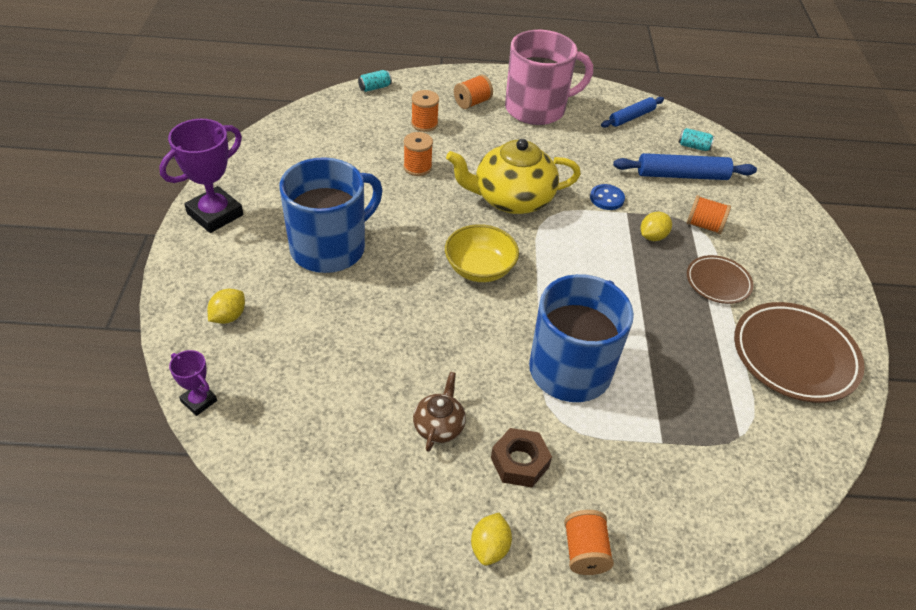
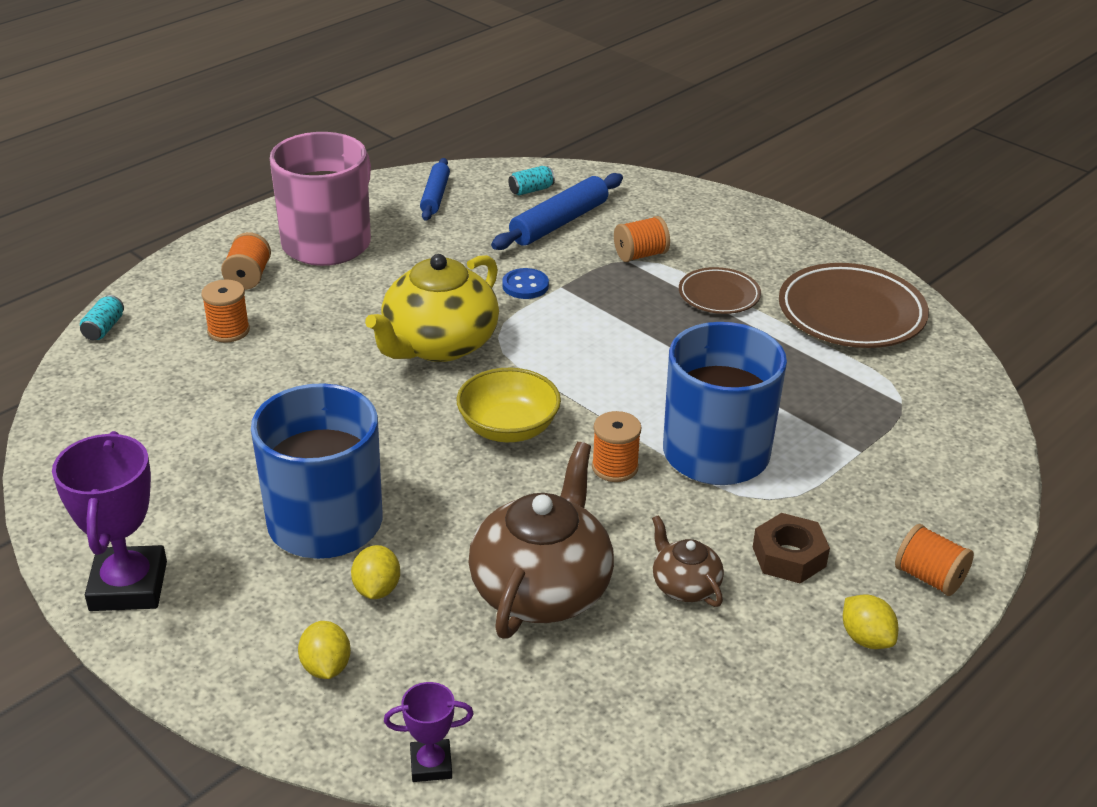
camera: 45 degrees left, 10 degrees down
(369, 364) = (542, 589): none -> brown teapot
(417, 167) = (292, 378): orange spool -> orange spool (615, 467)
(652, 237) = (614, 293): yellow lemon -> yellow lemon (377, 589)

